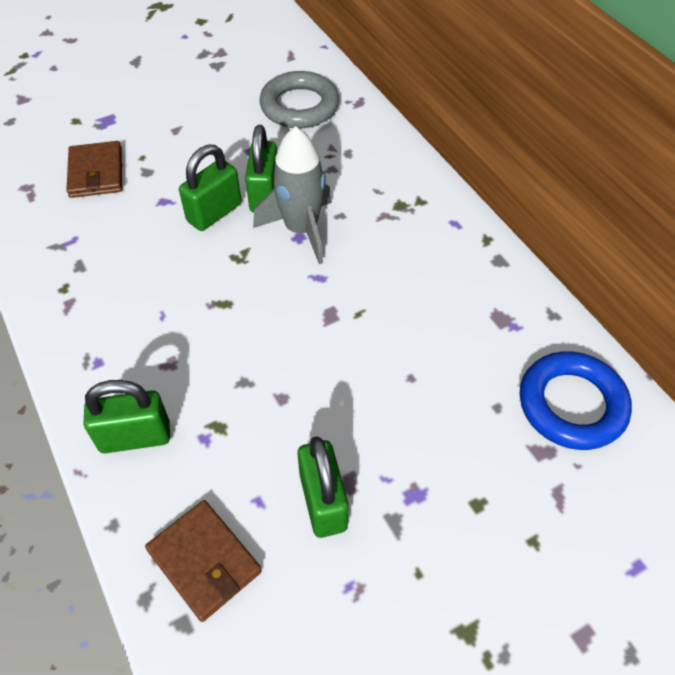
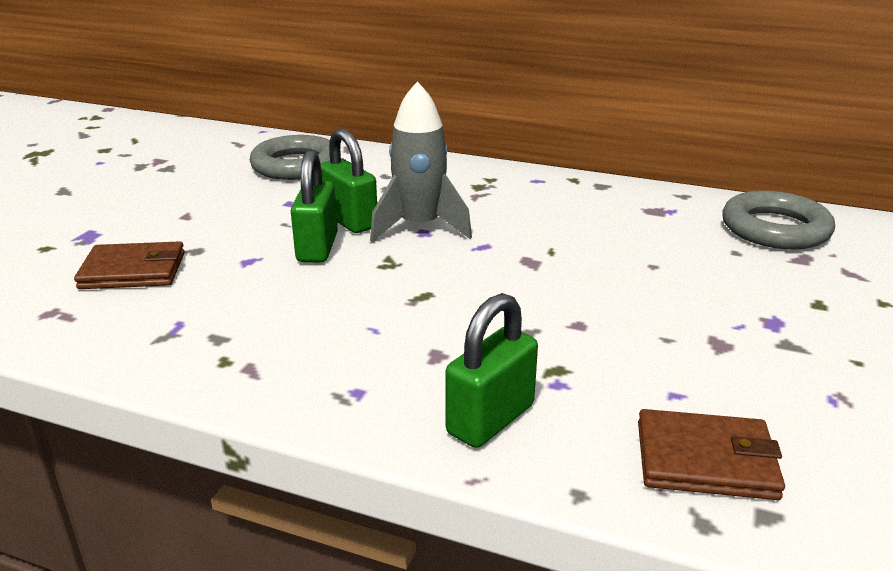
camera: 40 degrees left, 25 degrees down
(96, 173) = (133, 271): brown wallet -> brown wallet turned 45 degrees counterclockwise
(323, 502) = (723, 364): green padlock -> none
(571, 404) = (775, 229): blue ring -> grey ring

